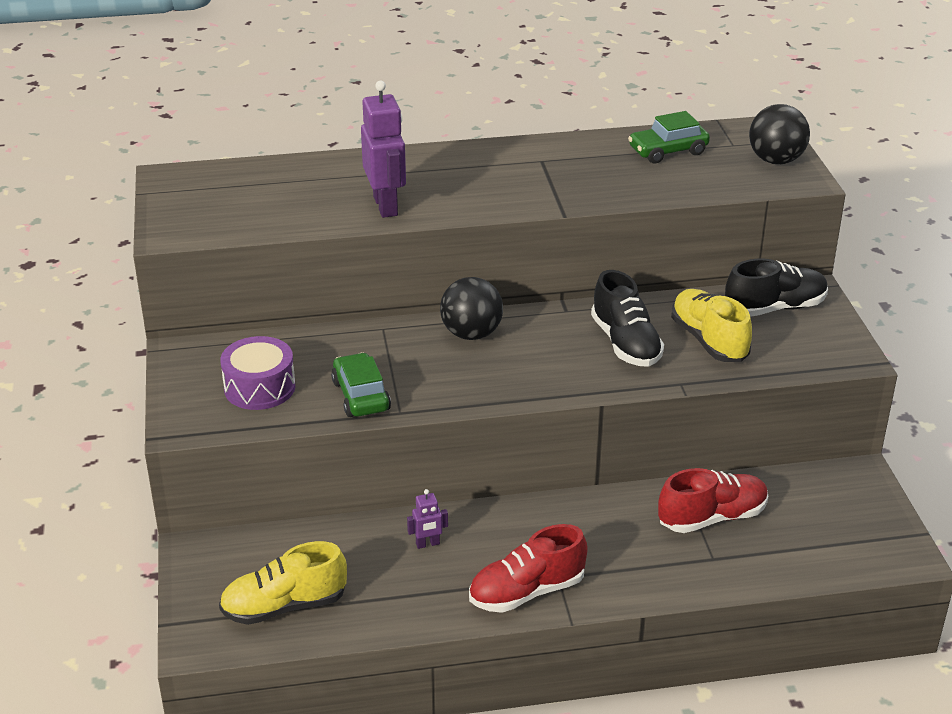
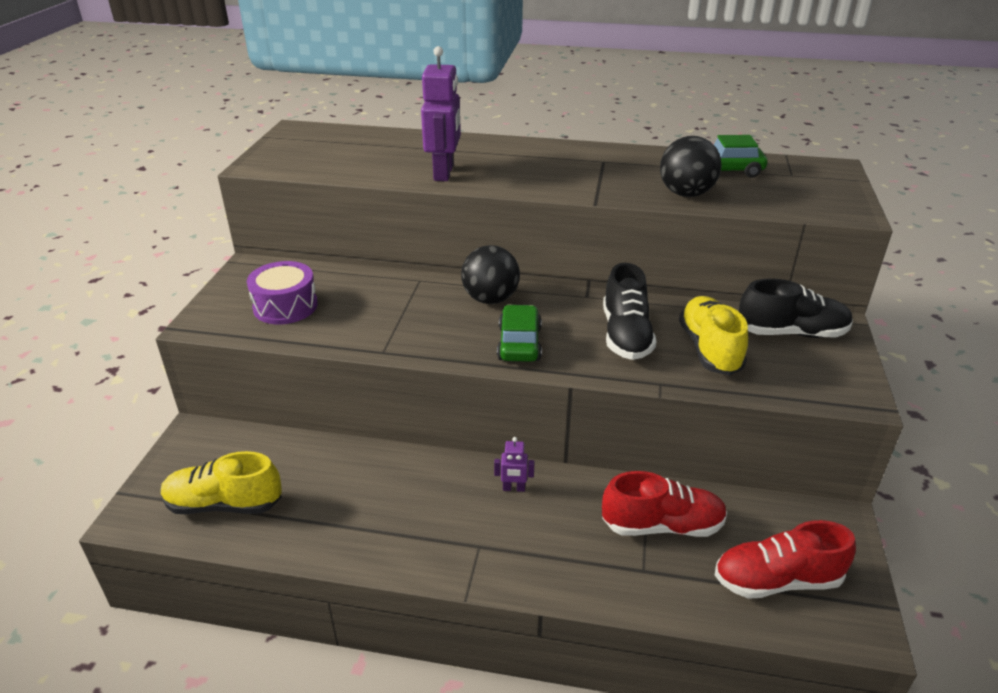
camera: 20 degrees right, 0 degrees up
(361, 396) = (361, 330): green car -> green car (519, 343)
(427, 544) = (381, 479): purple robot -> purple robot (513, 488)
(526, 592) = (441, 553): red shoe -> red shoe (776, 580)
(775, 160) = (829, 192): black ball -> black ball (686, 194)

